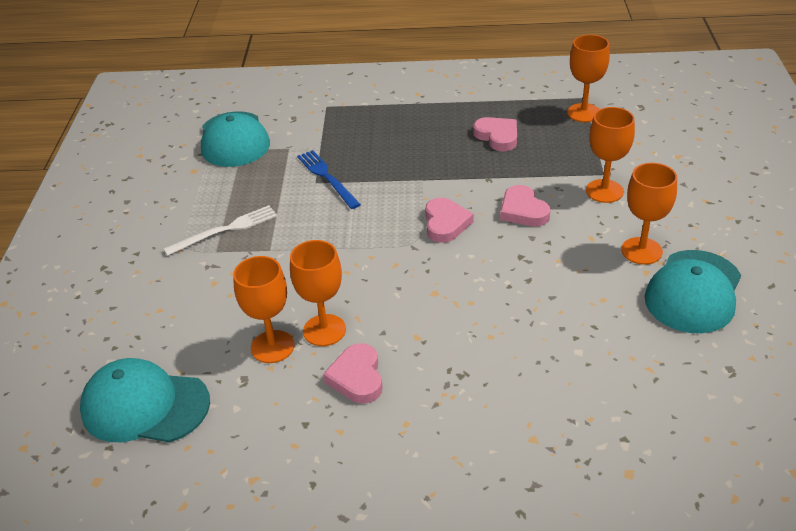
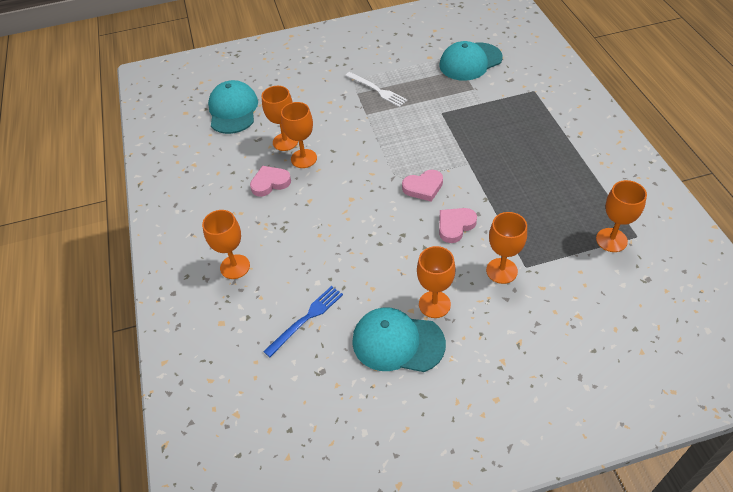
camera: 75 degrees right, 10 degrees up
(327, 177) = (449, 116): blue fork -> blue fork (306, 319)
(497, 136) = (545, 192): pink heart -> none
(520, 443) = (235, 267): none -> orange goblet

